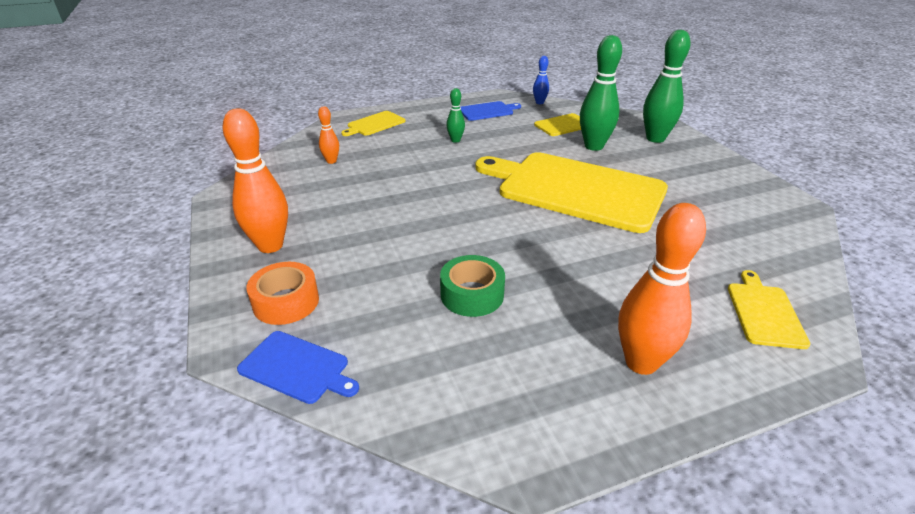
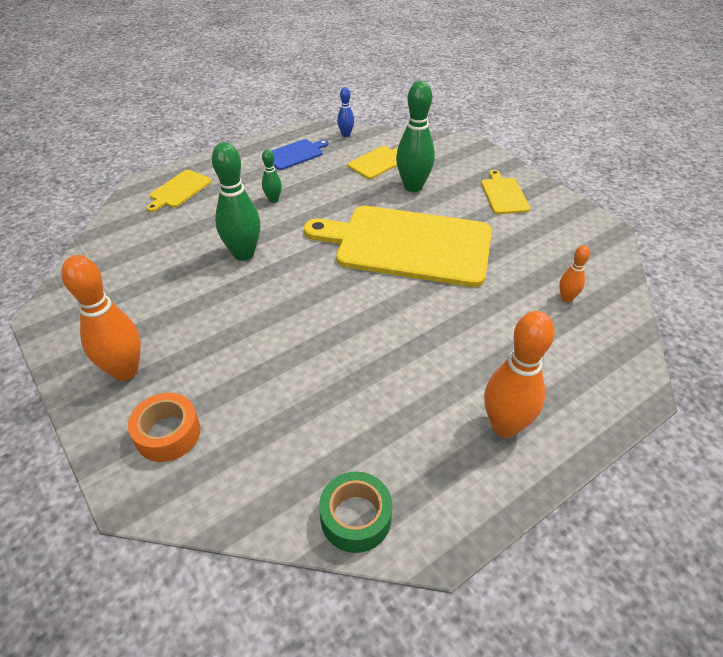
camera: 15 degrees left, 10 degrees up
(297, 368) = (206, 502): blue cutting board -> none
(331, 161) = (149, 249): orange bowling pin -> orange bowling pin (566, 298)
(472, 294) = (343, 387): green tape -> green tape (356, 517)
(655, 139) = (468, 168): green bowling pin -> green bowling pin (243, 254)
(764, 312) = (593, 353): yellow cutting board -> yellow cutting board (504, 194)

